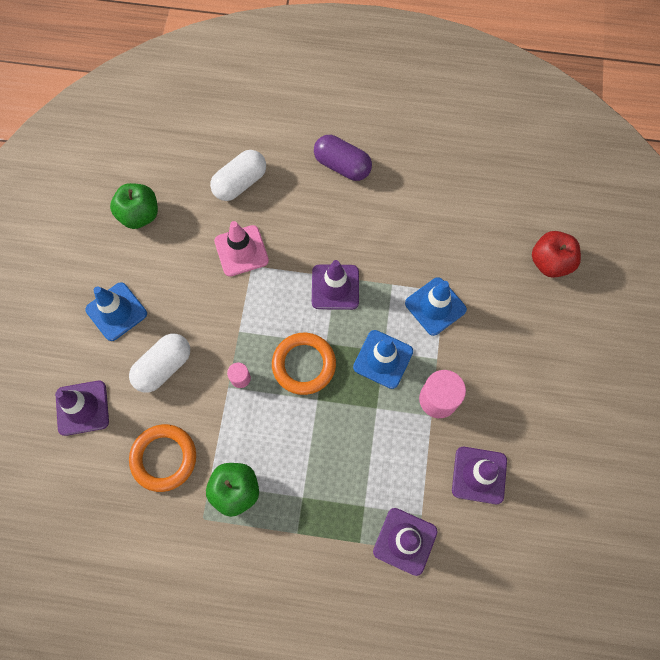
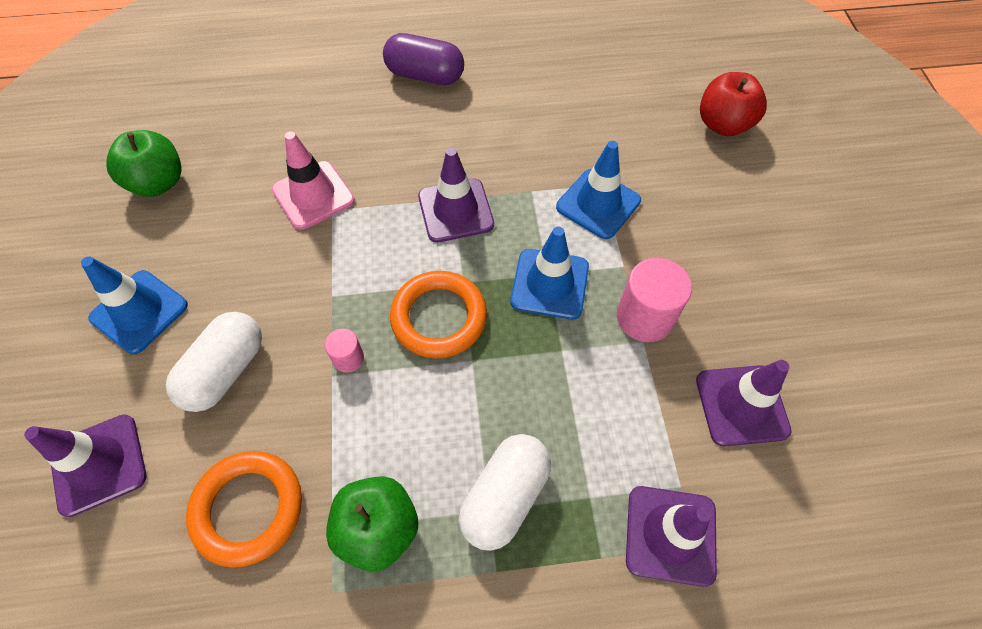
camera: 15 degrees left, 10 degrees down
(240, 183) = (294, 119): white capsule -> white capsule (505, 496)

